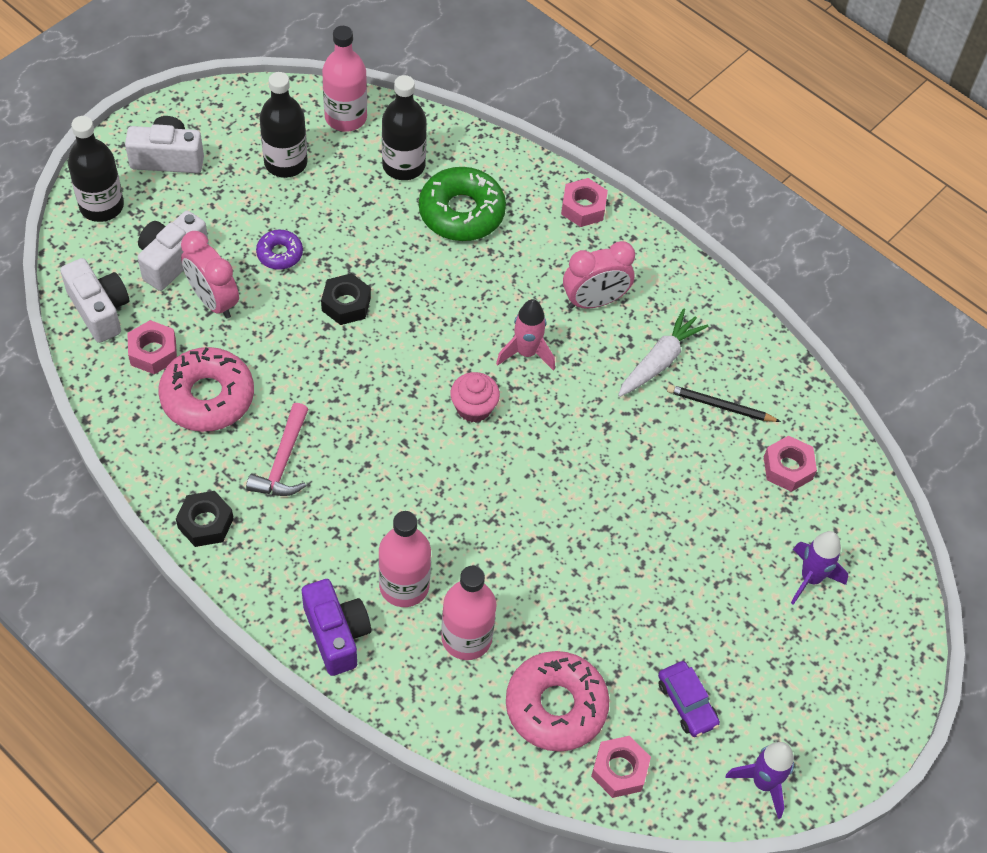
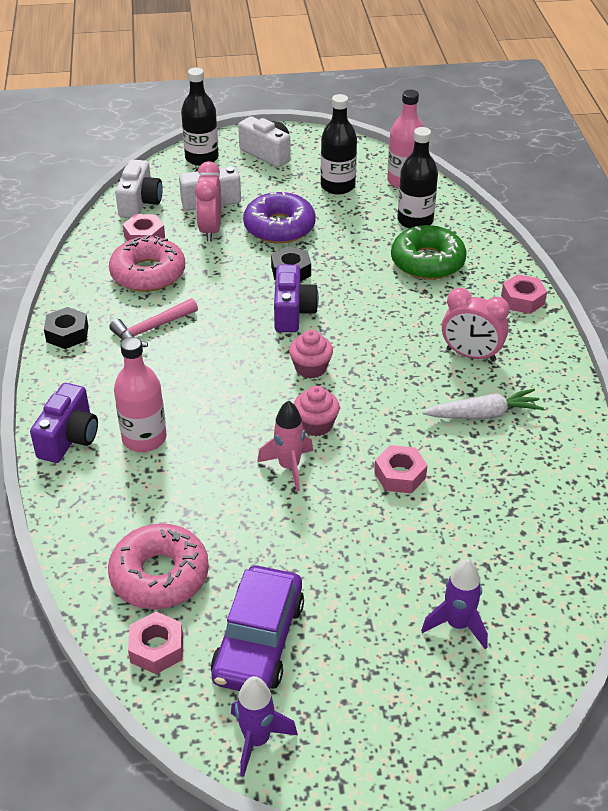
camera: 45 degrees right, 15 degrees down
(279, 254) = (279, 227): purple donut -> purple donut, size x1.92
(396, 354) = (292, 312): none -> purple camera
(466, 638) = (148, 493): pink bottle -> none
(526, 353) = (385, 358): pink rocket -> pink rocket (289, 467)
(536, 466) = (316, 425): none -> pink cupcake
(686, 703) = (258, 640): purple car -> purple car, size x1.81
(720, 406) = (503, 468): black pencil -> none
(787, 468) = (518, 539): pink nut -> pink nut (400, 475)

